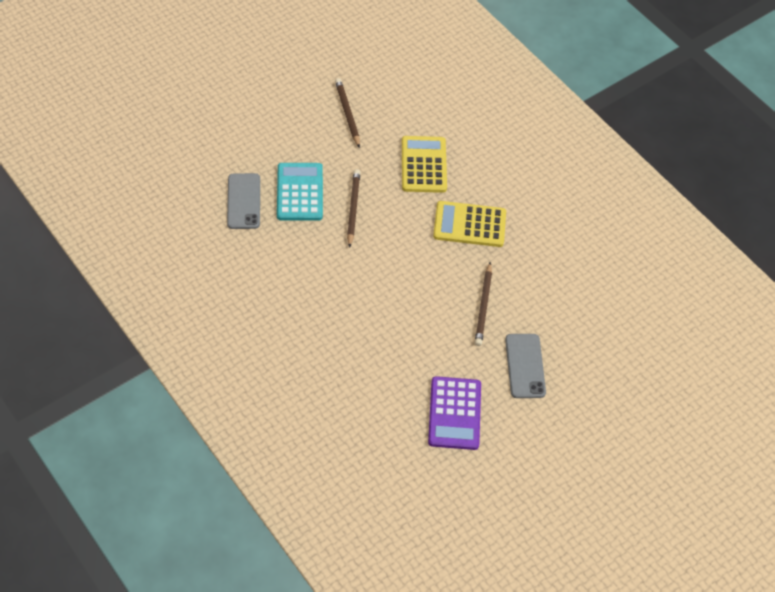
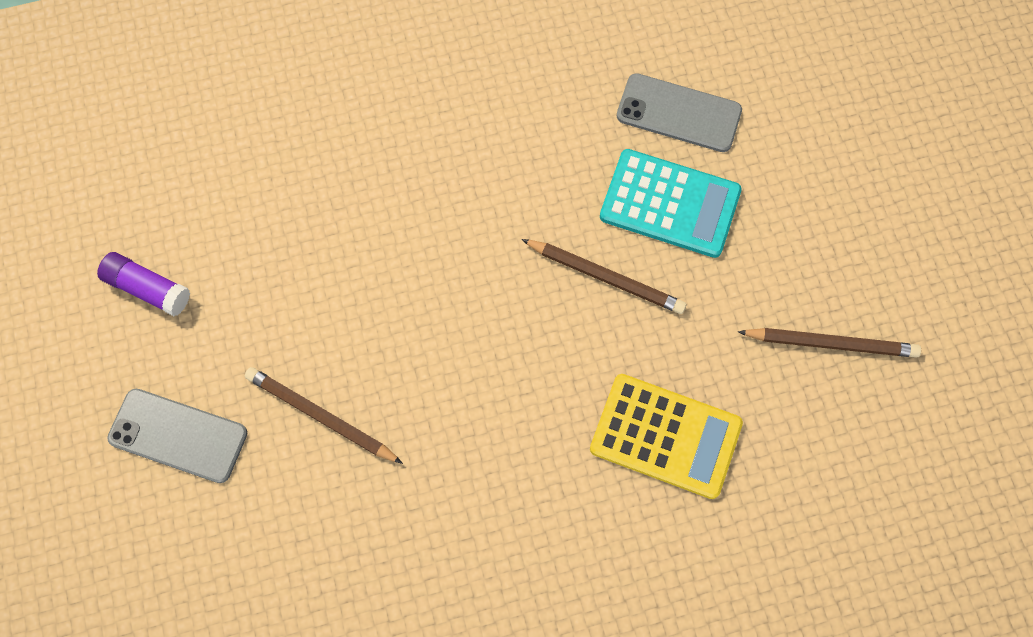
camera: 115 degrees right, 15 degrees up
(454, 413) = (148, 288): purple calculator -> purple glue stick
(469, 224) = (500, 464): yellow calculator -> none

